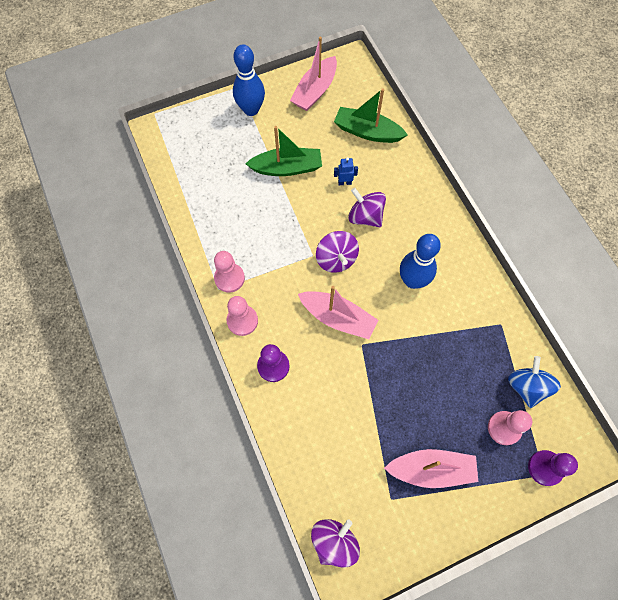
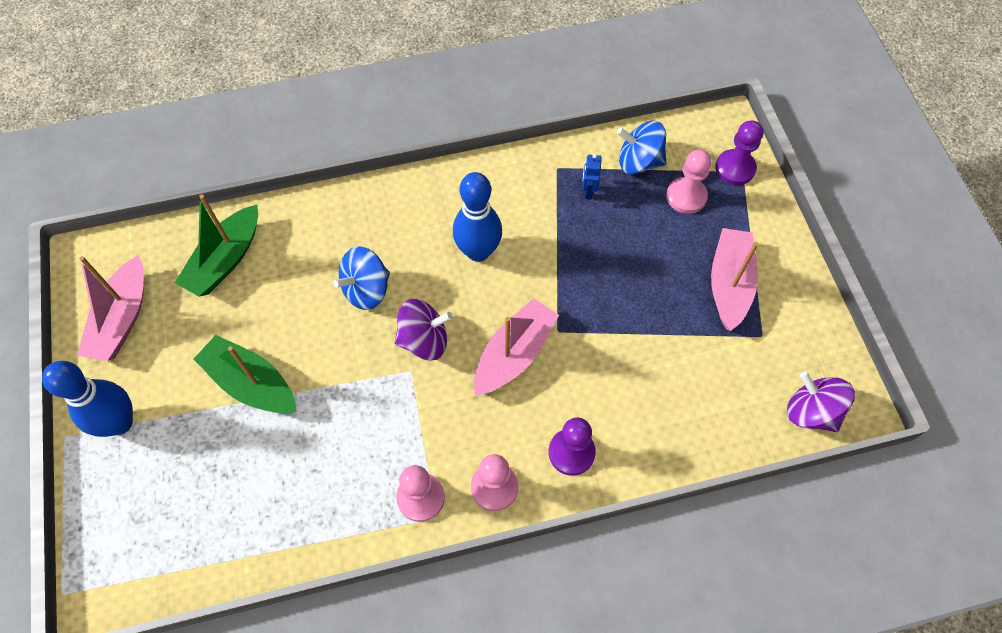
camera: 80 degrees left, 5 degrees down
(287, 168) = (251, 383): green boat -> green boat turned 60 degrees counterclockwise
(315, 91) = (122, 319): pink boat -> pink boat turned 60 degrees clockwise
(344, 182) = (302, 306): blue robot -> blue robot (588, 191)
(365, 216) = (366, 290): purple spinning top -> blue spinning top

